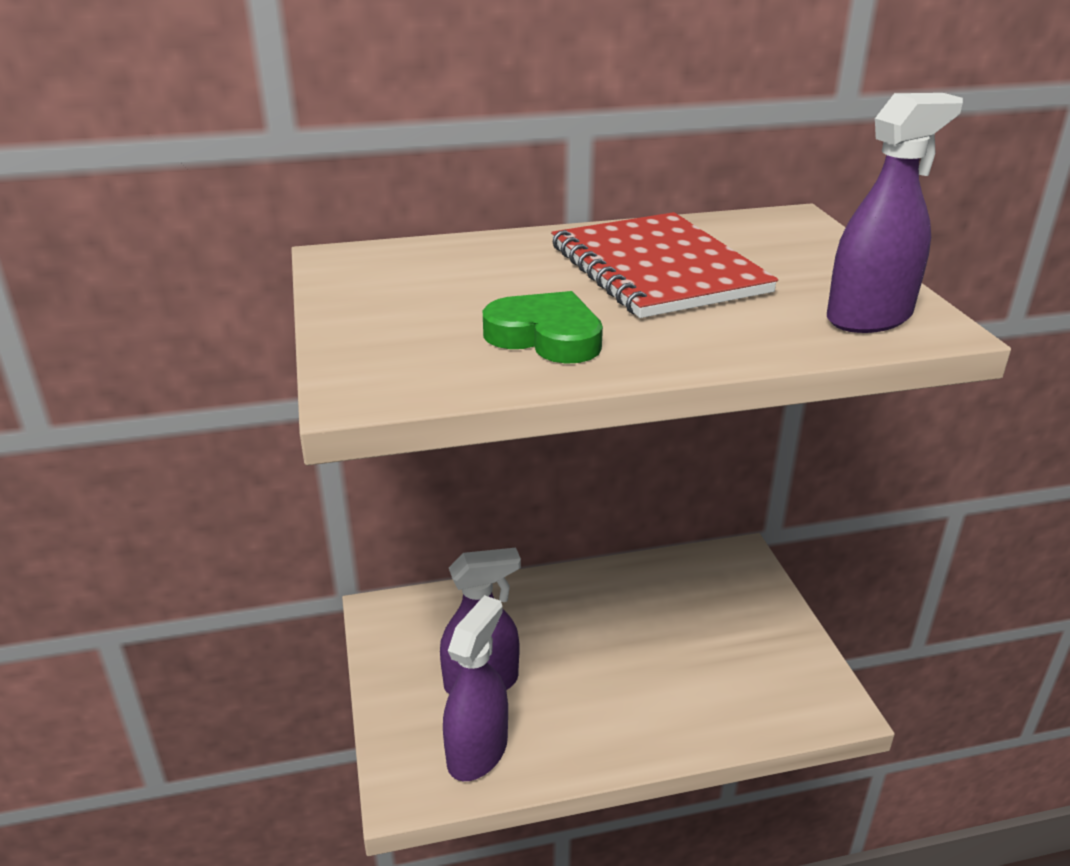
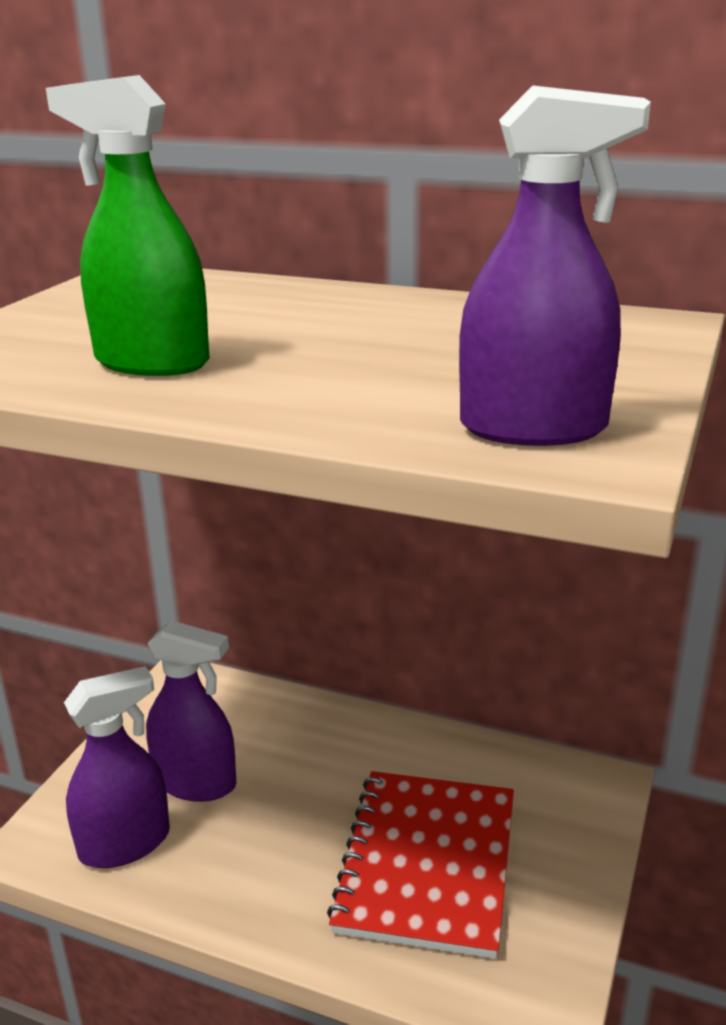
camera: 35 degrees right, 5 degrees down
(546, 336) = (151, 363): green heart -> green spray bottle
(657, 269) = (388, 334): red notebook -> red notebook (427, 863)

